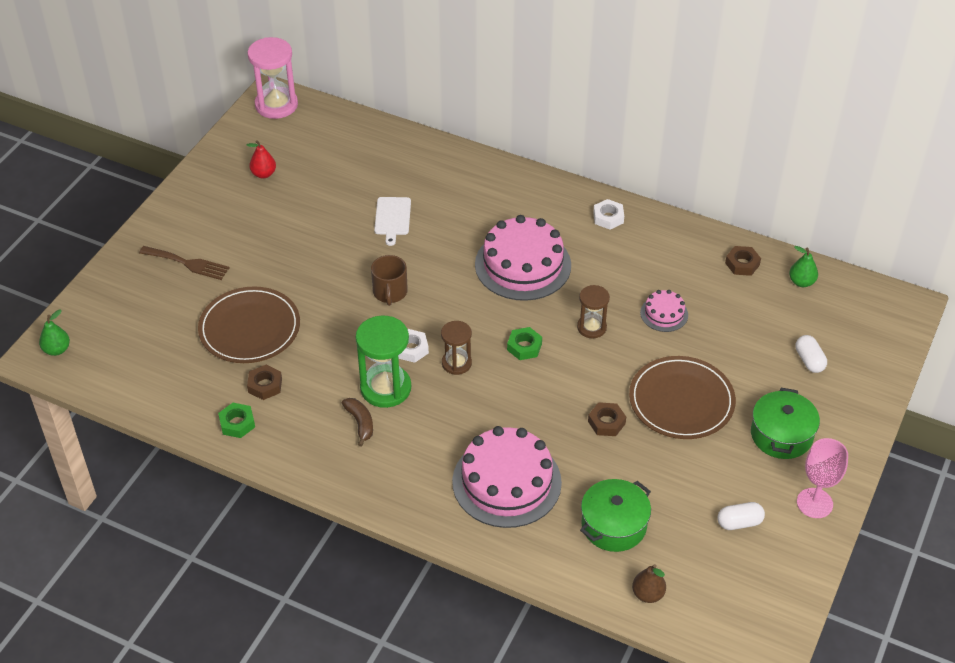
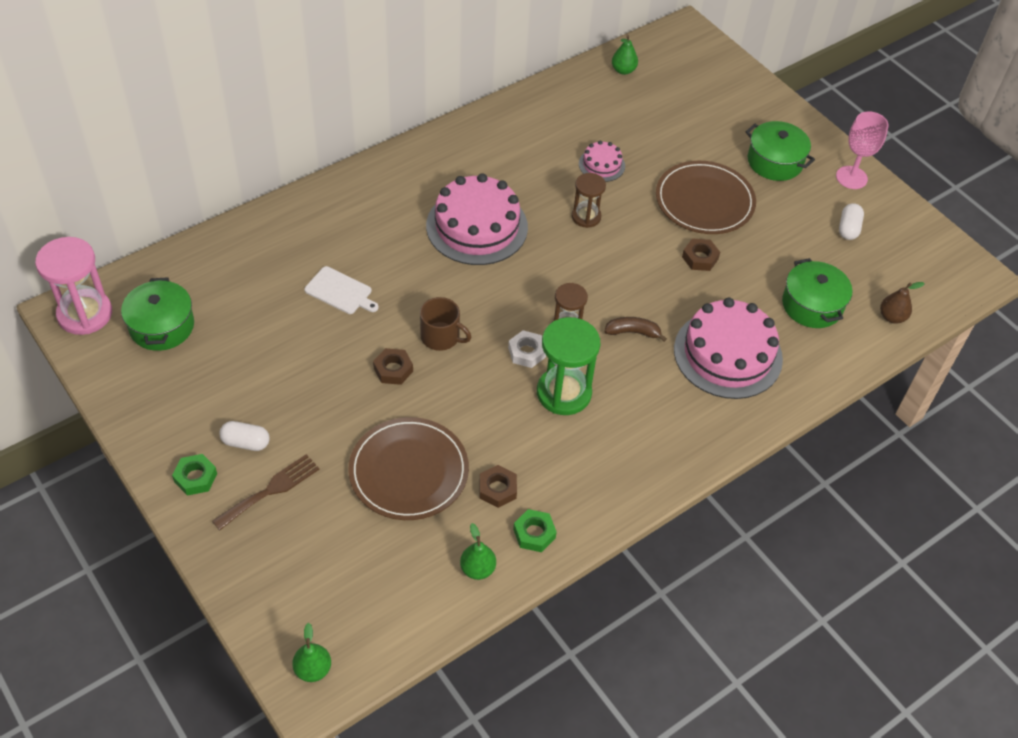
camera: 65 degrees left, 5 degrees up
(186, 403) = (477, 569): none -> green pear
(263, 174) = (186, 369): red pear -> none
(292, 145) = (162, 326): none -> green pot
(360, 423) = (596, 431): brown banana -> brown banana (633, 332)
(524, 347) = (578, 271): green nut -> green nut (195, 477)
(608, 217) = (461, 144): white nut -> none
(742, 264) = (579, 92): brown nut -> brown nut (393, 370)
(809, 361) = (709, 108): white capsule -> white capsule (246, 442)

